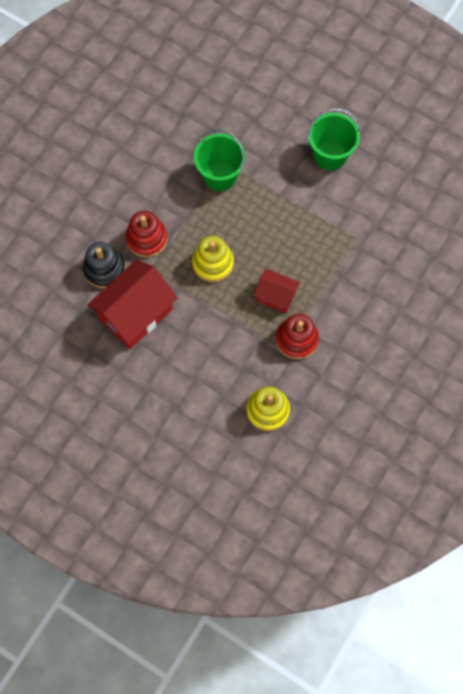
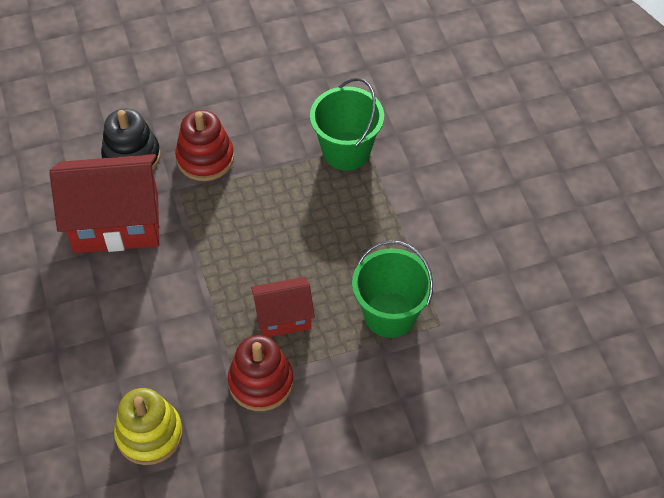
camera: 40 degrees right, 15 degrees down
(213, 263) = (249, 232): yellow stacking toy -> none
(276, 296) = (283, 317): red house -> red house turned 75 degrees counterclockwise
(330, 155) = (493, 214): green bucket -> green bucket (390, 314)

